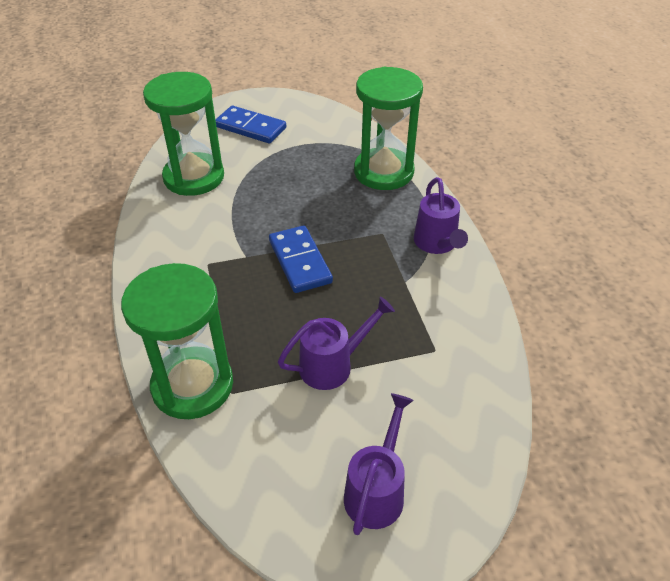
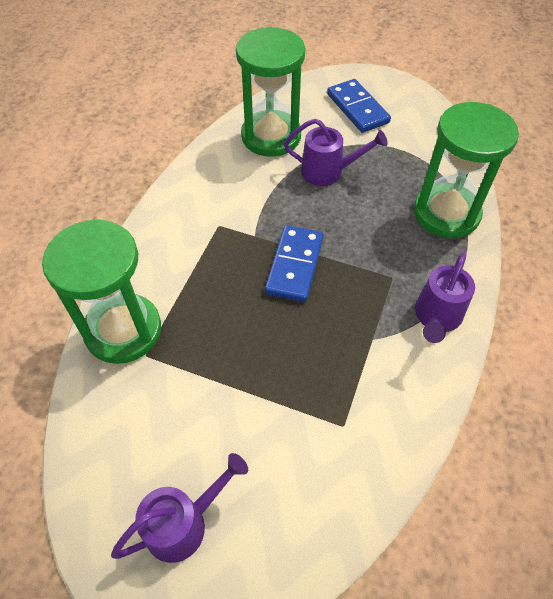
camera: 35 degrees right, 10 degrees up
(333, 365) = (243, 382): purple watering can -> purple watering can (329, 172)

